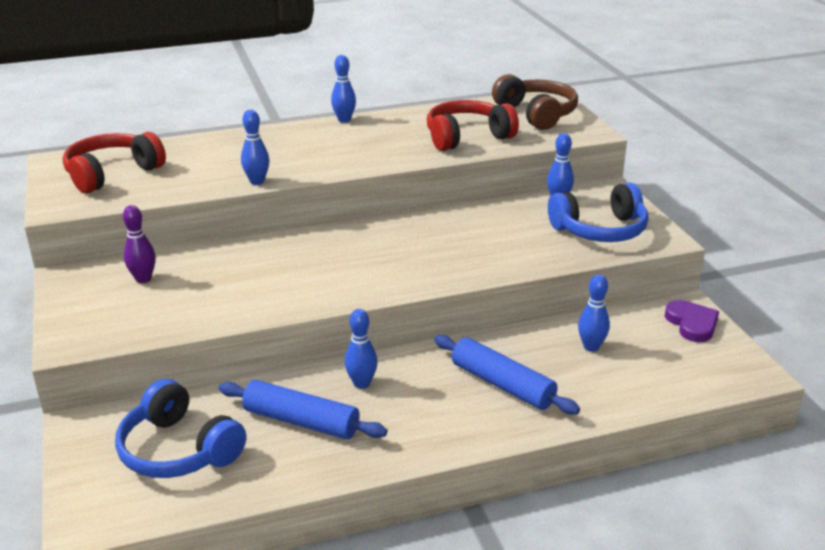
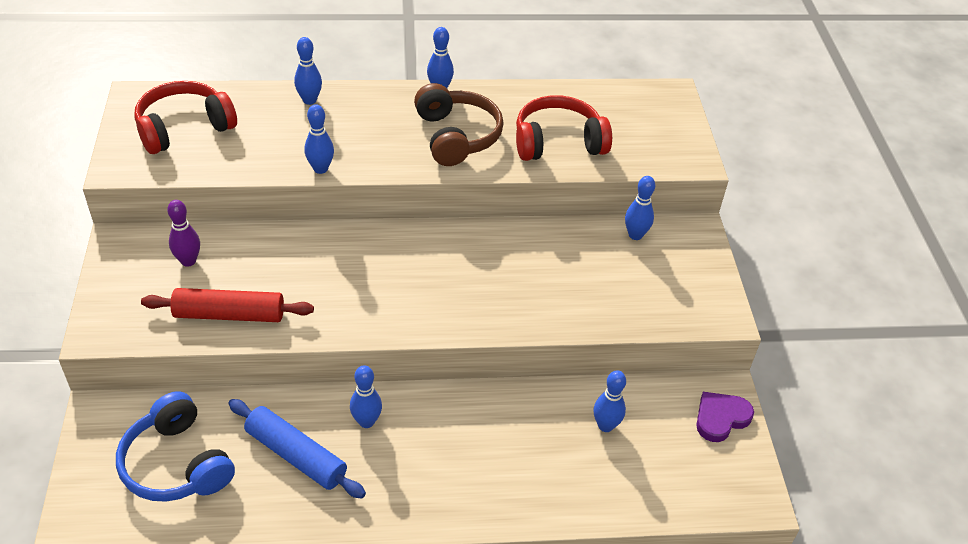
camera: 10 degrees right, 15 degrees up
(200, 309) = (229, 314): none -> red rolling pin
(226, 141) = (309, 100): none -> blue bowling pin
(502, 385) = (499, 454): blue rolling pin -> none
(536, 114) = (646, 119): brown headphones -> brown headphones (456, 136)
(600, 230) = (661, 288): blue headphones -> none
(692, 324) = (721, 418): purple heart -> purple heart turned 120 degrees counterclockwise

